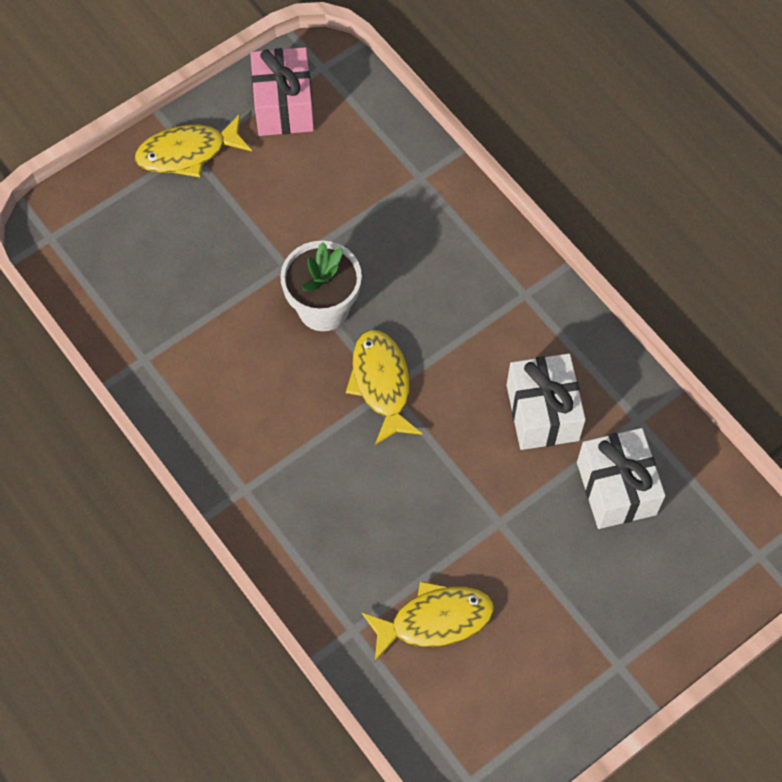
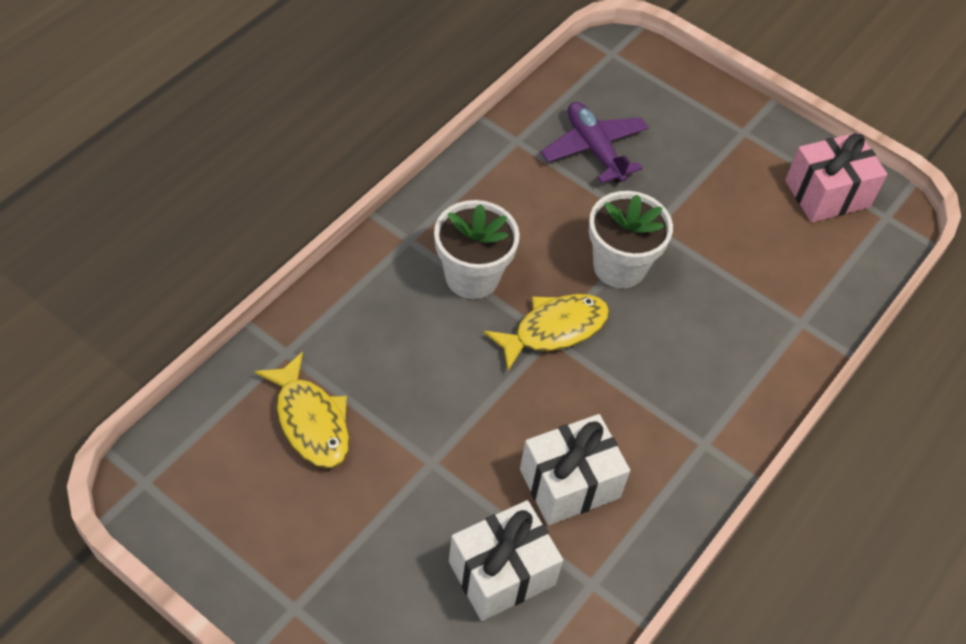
camera: 70 degrees right, 10 degrees down
(175, 290) = (594, 149): none -> purple plane
(188, 152) = (741, 131): yellow fish -> none
(304, 441) = (472, 276): none -> white flower pot

